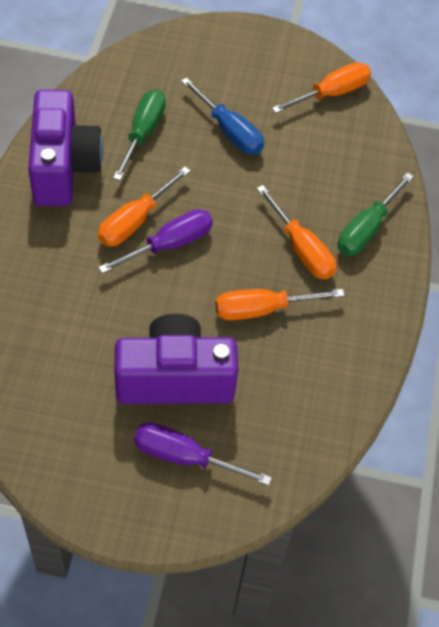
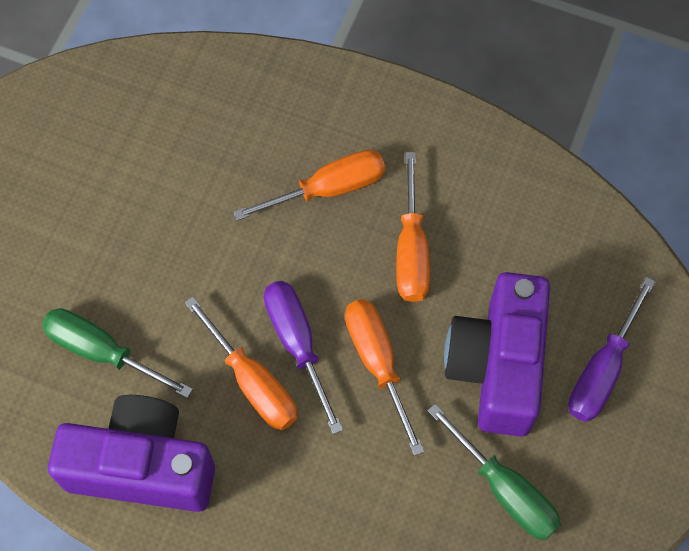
camera: 75 degrees left, 10 degrees up
(229, 131) = (121, 240): blue screwdriver -> none
(331, 94) = (83, 103): orange screwdriver -> orange screwdriver (378, 363)
(367, 229) = (310, 109): green screwdriver -> green screwdriver (504, 489)

